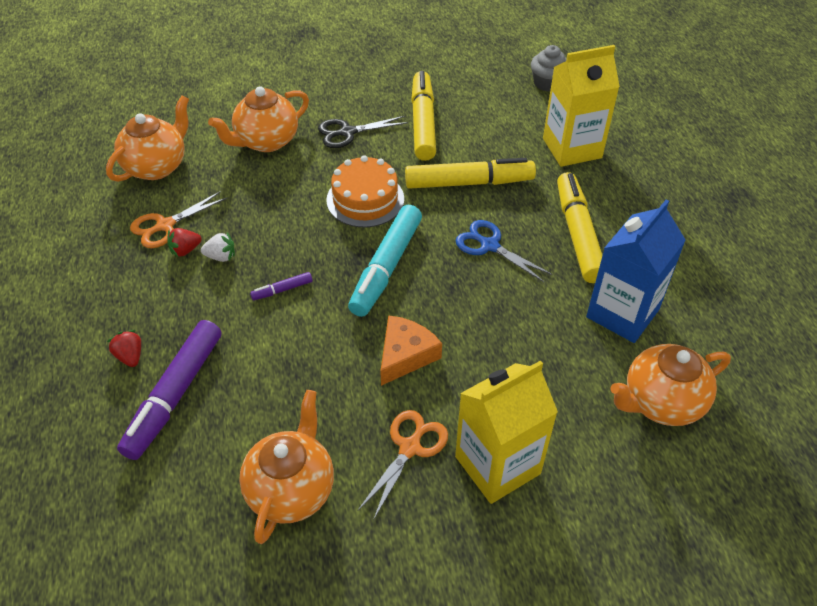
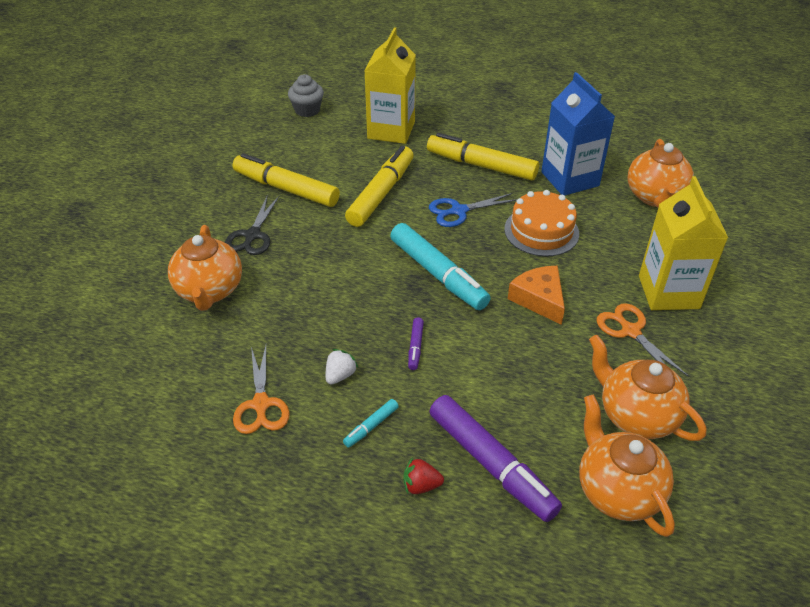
camera: 60 degrees left, 5 degrees down
(157, 166) = (164, 384): orange teapot -> orange teapot (617, 491)
(176, 299) = (371, 426): none -> turquoise marker
(185, 250) = (309, 399): red strawberry -> none
(365, 199) = (348, 256): orange cake -> orange cake (541, 231)

